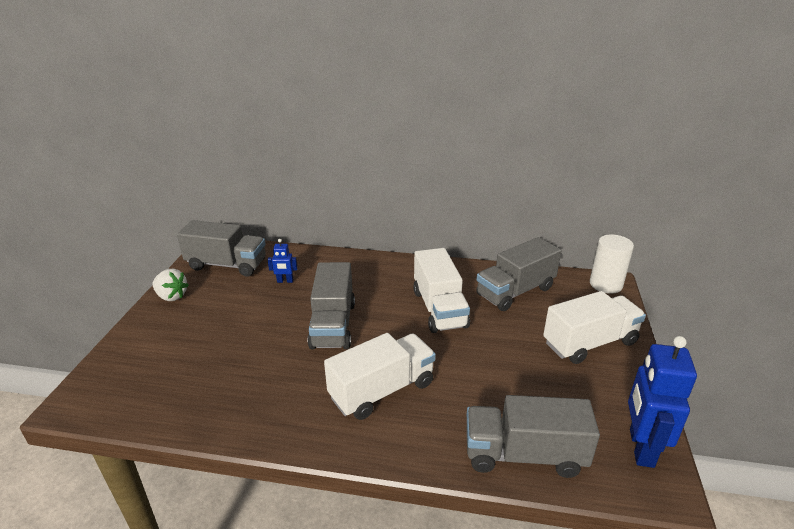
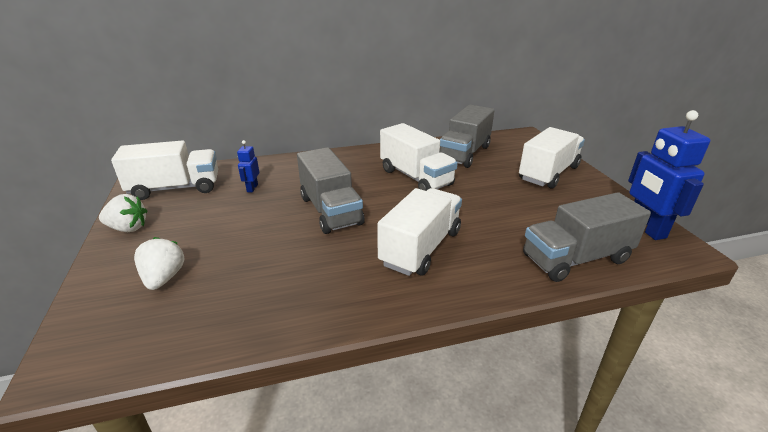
camera: 25 degrees left, 0 degrees up
(169, 352) = (164, 278): none -> white strawberry
(227, 265) = (175, 188): grey truck -> white truck
(285, 281) = (252, 188): blue robot -> blue robot turned 120 degrees clockwise
(605, 284) = (523, 136): white cylinder -> none

